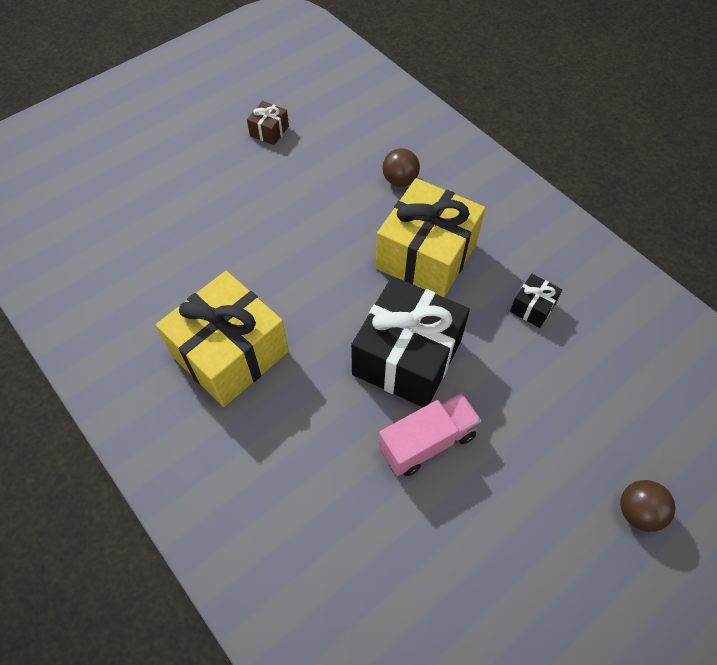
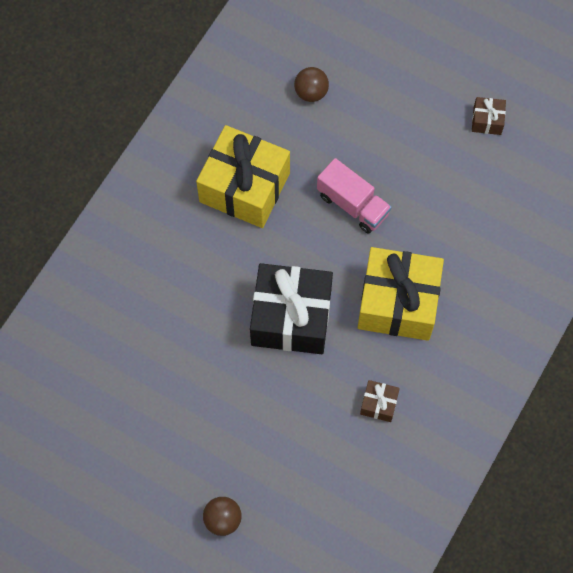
camera: 70 degrees right, 10 degrees up
(400, 180) = (476, 254): brown ball -> brown ball (311, 92)
(427, 442) = (224, 354): pink truck -> pink truck (353, 204)
(532, 307) = (379, 404): black gift -> brown gift

